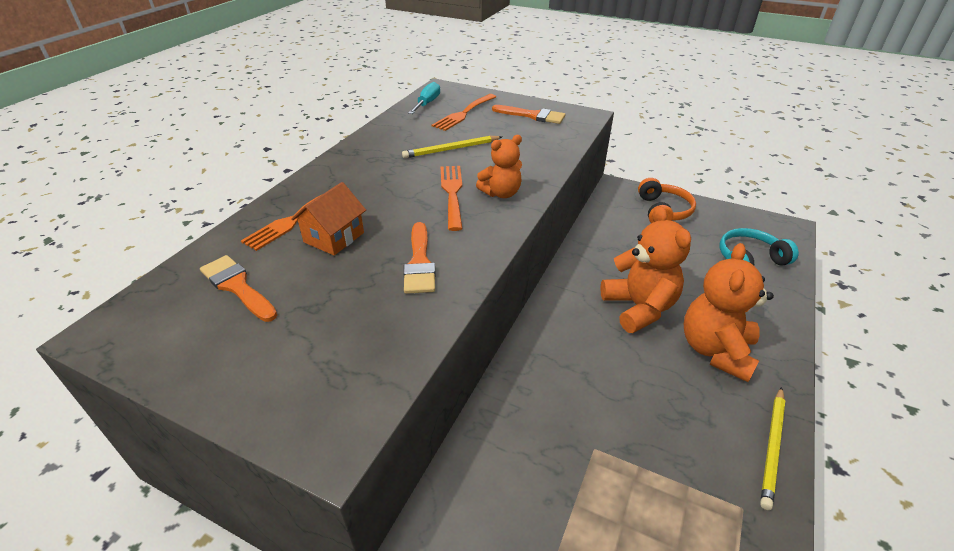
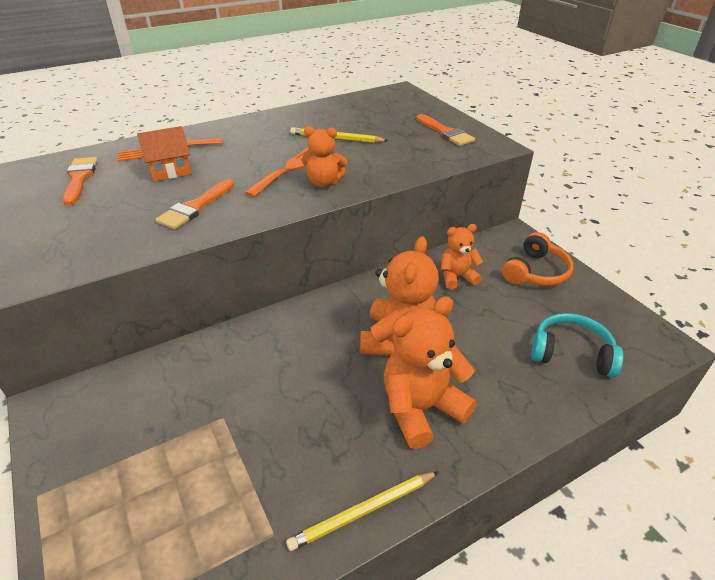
camera: 35 degrees right, 0 degrees up
(427, 103) = (370, 99): turquoise screwdriver -> none
(464, 113) = (388, 114): orange fork -> none
(619, 238) = (457, 277): none -> orange teddy bear

